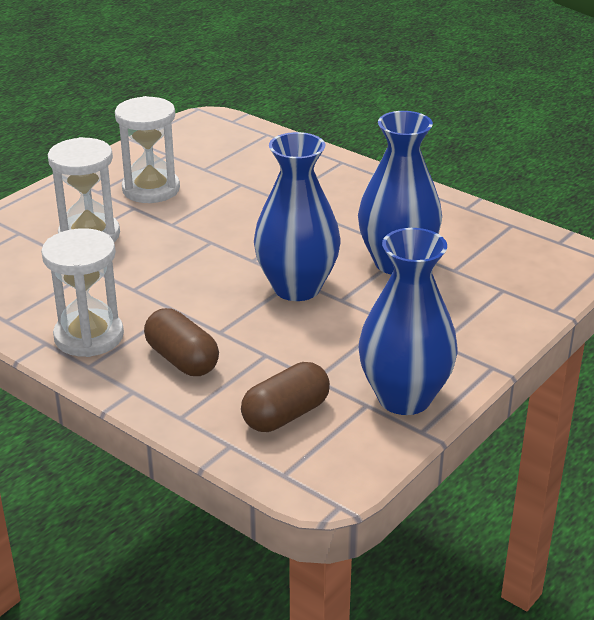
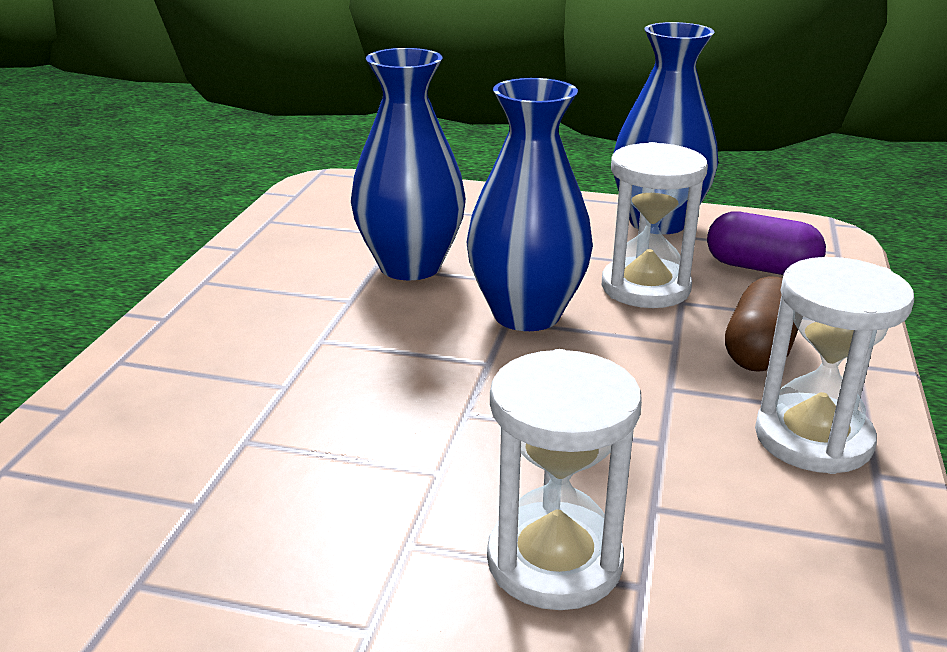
camera: 115 degrees left, 5 degrees down
(151, 189) = (320, 547): white hourglass -> white hourglass (645, 288)
(286, 415) = (761, 268): brown capsule -> purple capsule

